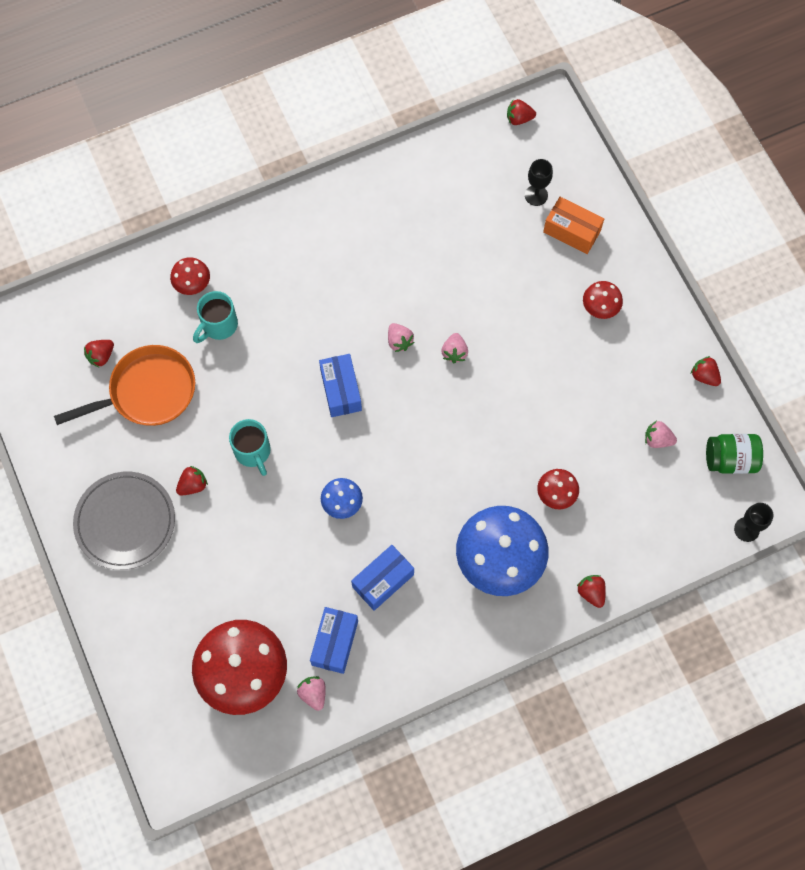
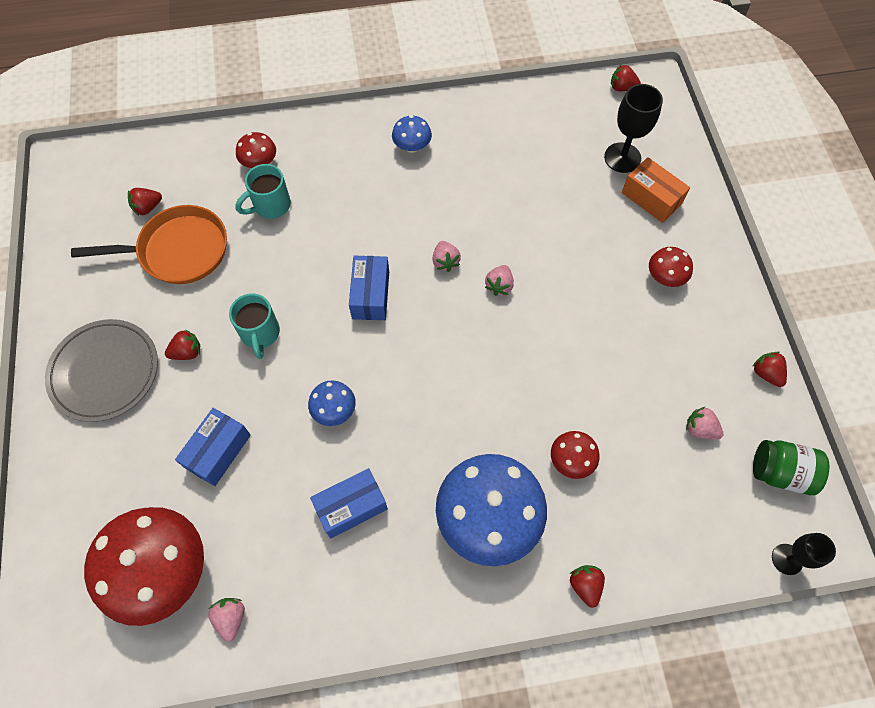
camera: 15 degrees right, 5 degrees down
(334, 231) = (412, 146): none -> blue mushroom
(335, 643) = (275, 564): blue box -> blue box (218, 451)
(536, 195) = (622, 158): black goblet -> black goblet, size x1.53

